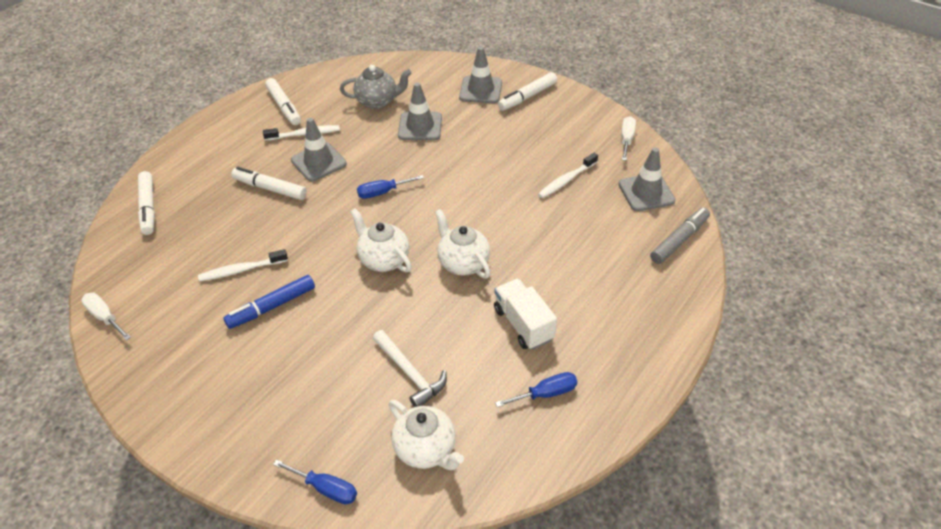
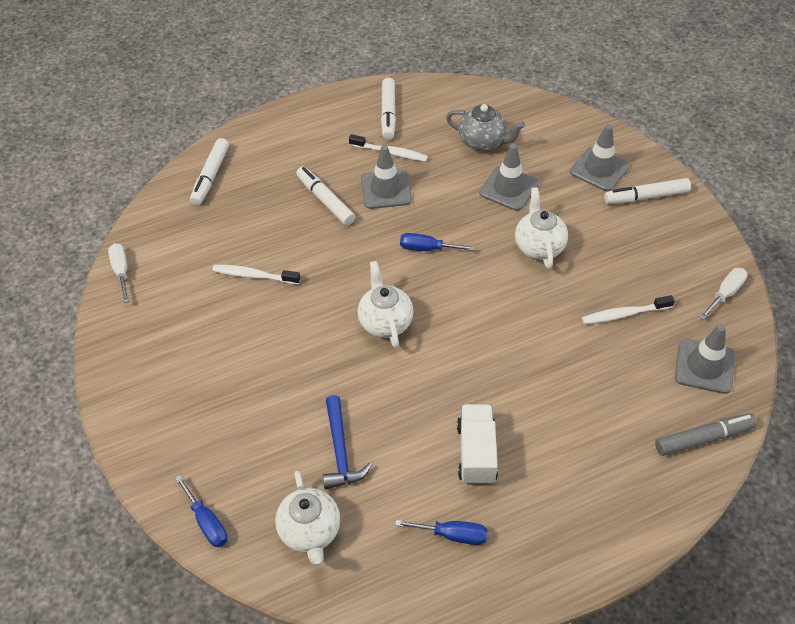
camera: 30 degrees right, 5 degrees up
(272, 307) = (259, 325): blue marker -> none
(410, 373) = (340, 450): white hammer -> blue hammer
(463, 263) = (458, 360): white teapot -> white teapot (539, 247)

